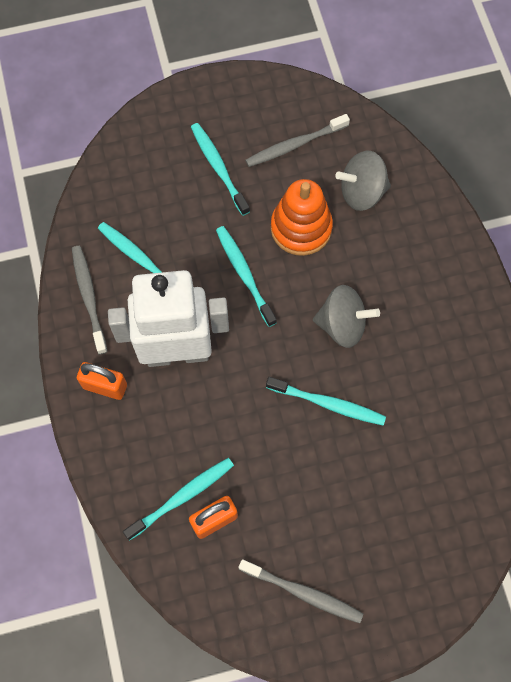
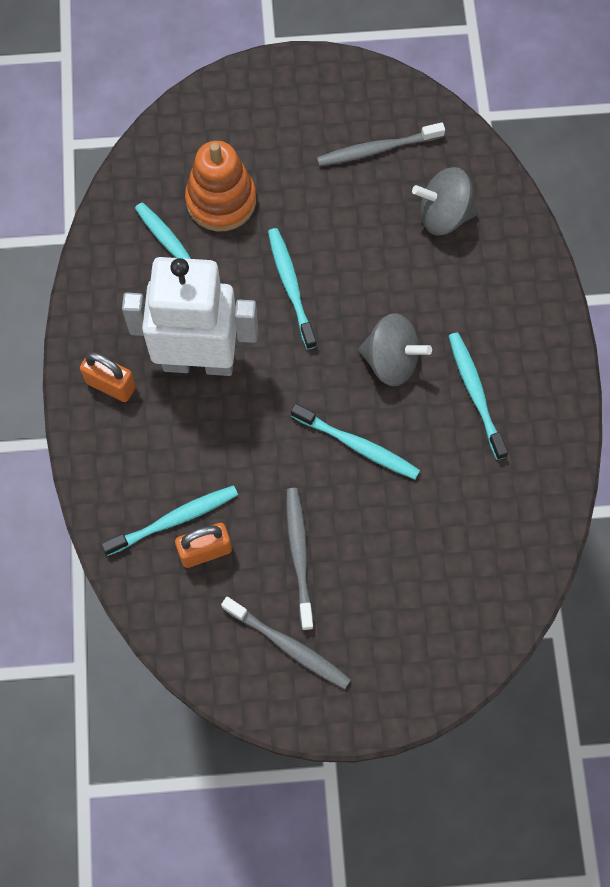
camera: 10 degrees right, 0 degrees up
(89, 297) = (111, 284): grey toothbrush -> grey toothbrush (299, 555)
(218, 168) = (284, 162): turquoise toothbrush -> turquoise toothbrush (475, 393)
(301, 228) = (365, 245): orange stacking toy -> orange stacking toy (221, 201)

